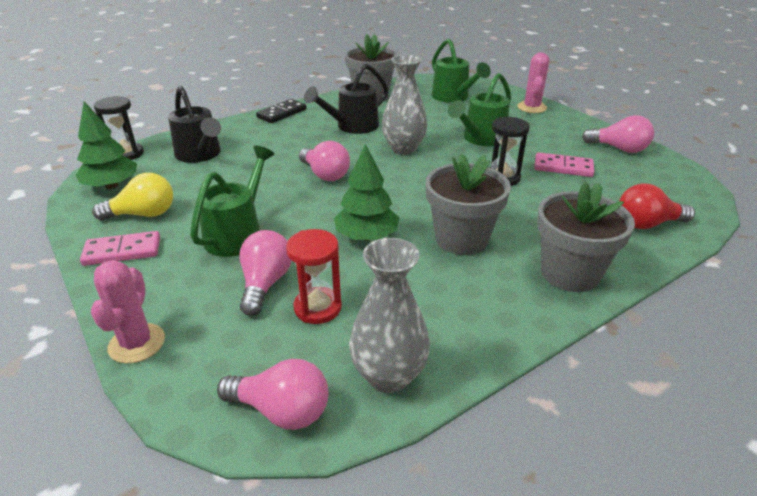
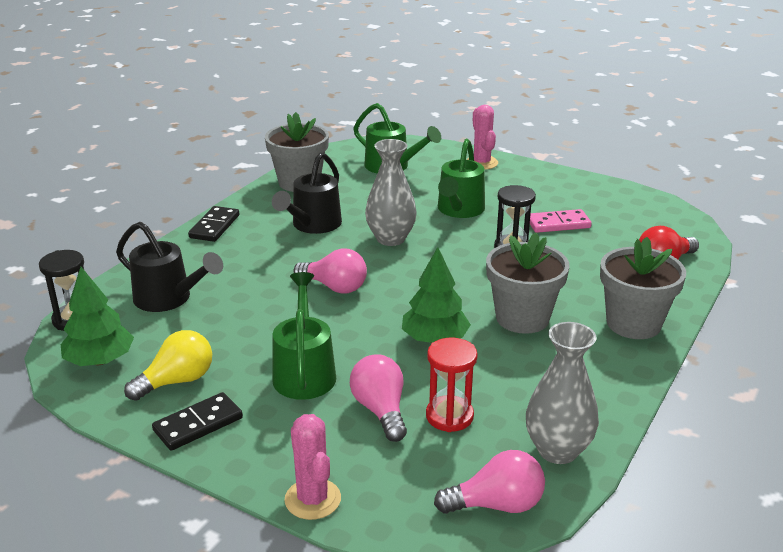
camera: 25 degrees left, 5 degrees down
(122, 251) = (198, 424): pink domino -> black domino
(619, 149) = (593, 192): pink light bulb -> none

